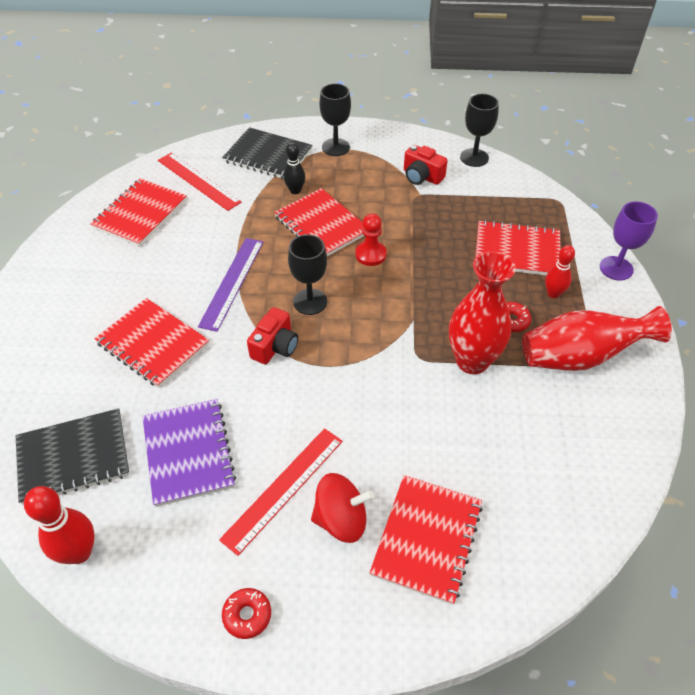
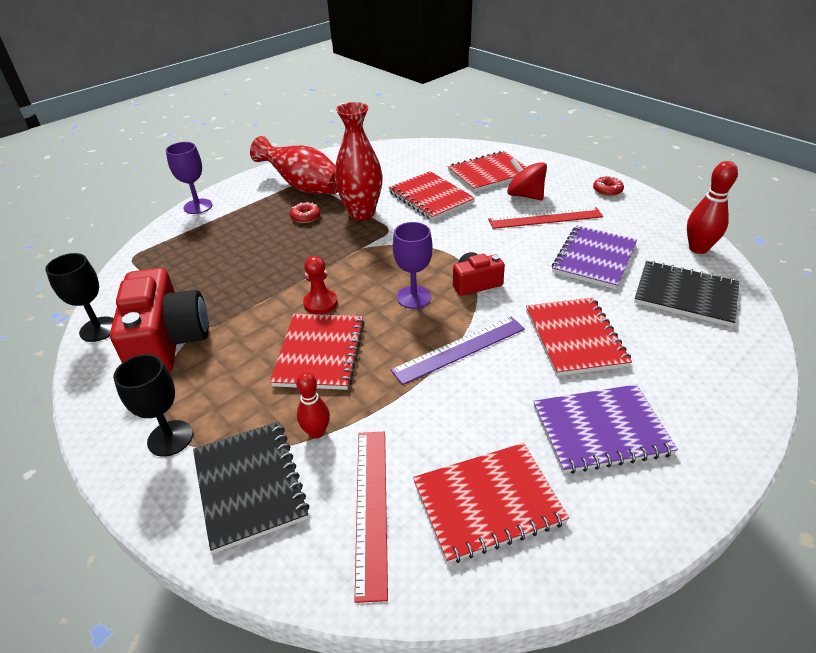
camera: 135 degrees left, 10 degrees down
(97, 285) = (601, 430): none -> purple notebook
(295, 191) = (290, 408): black bowling pin -> none
(310, 302) = (413, 297): black goblet -> purple goblet
(422, 176) = (168, 342): red camera -> red camera, size x1.90
(517, 251) = (226, 246): red notebook -> red notebook (430, 197)
(553, 293) = (256, 215): red bowling pin -> red bowling pin (316, 432)

